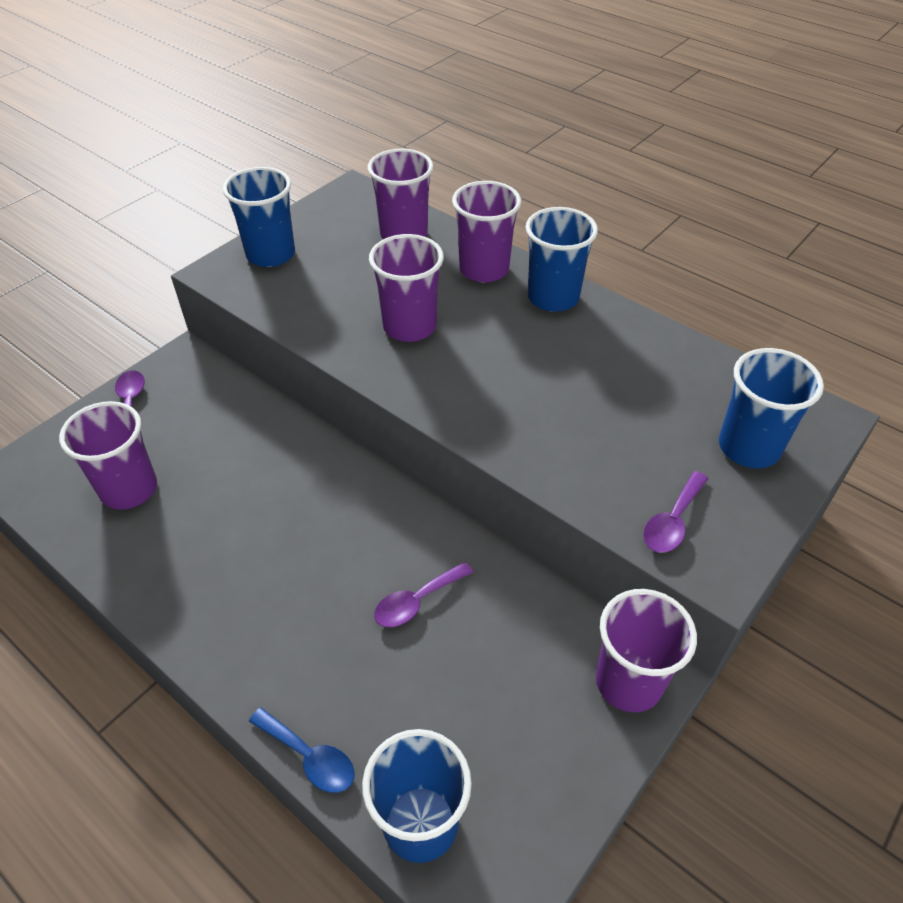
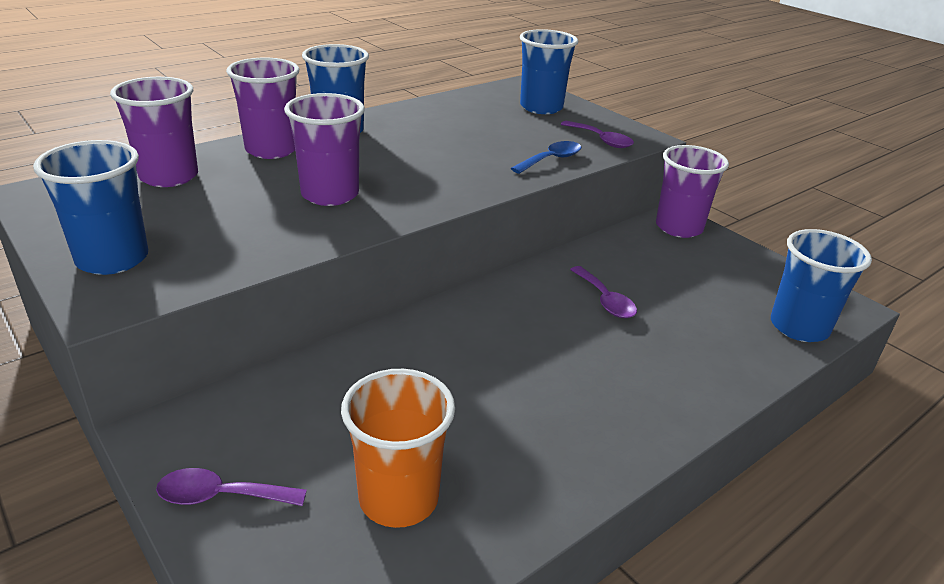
camera: 80 degrees left, 15 degrees down
(129, 489) = (398, 498): purple cup -> orange cup
(309, 757) = (756, 375): blue spoon -> blue spoon (551, 159)

